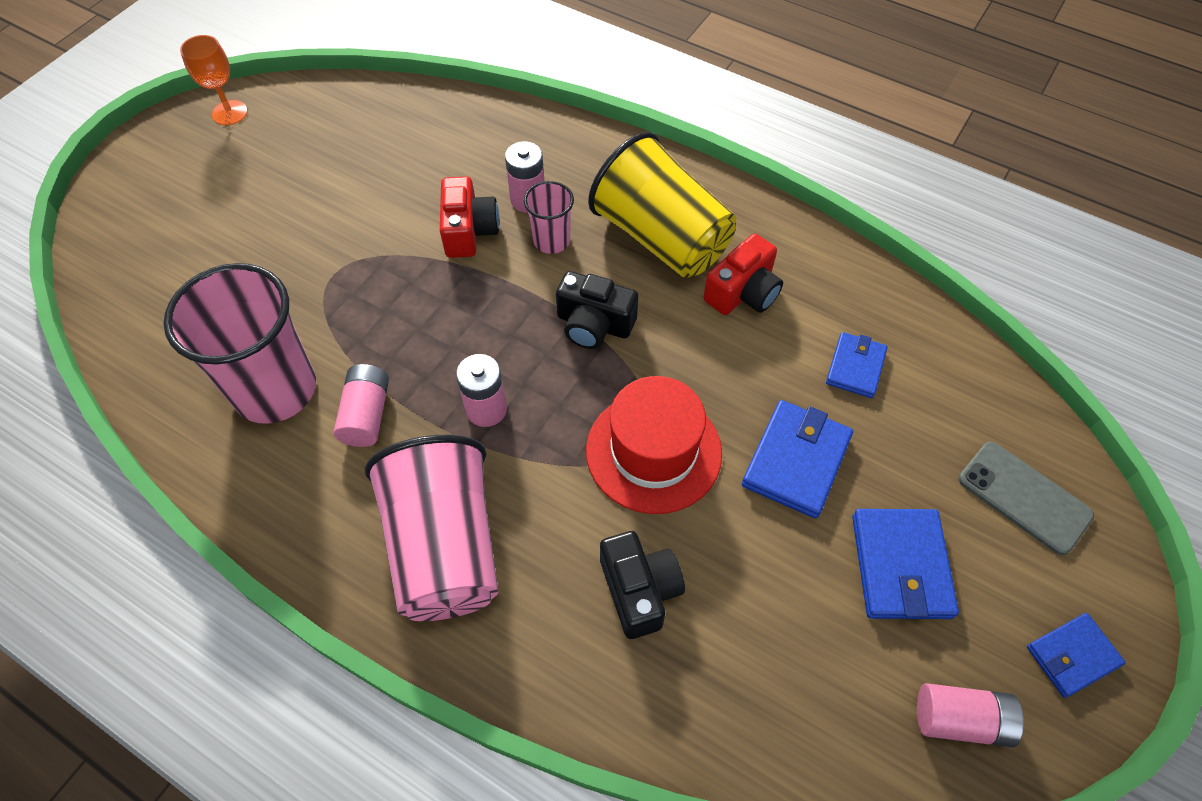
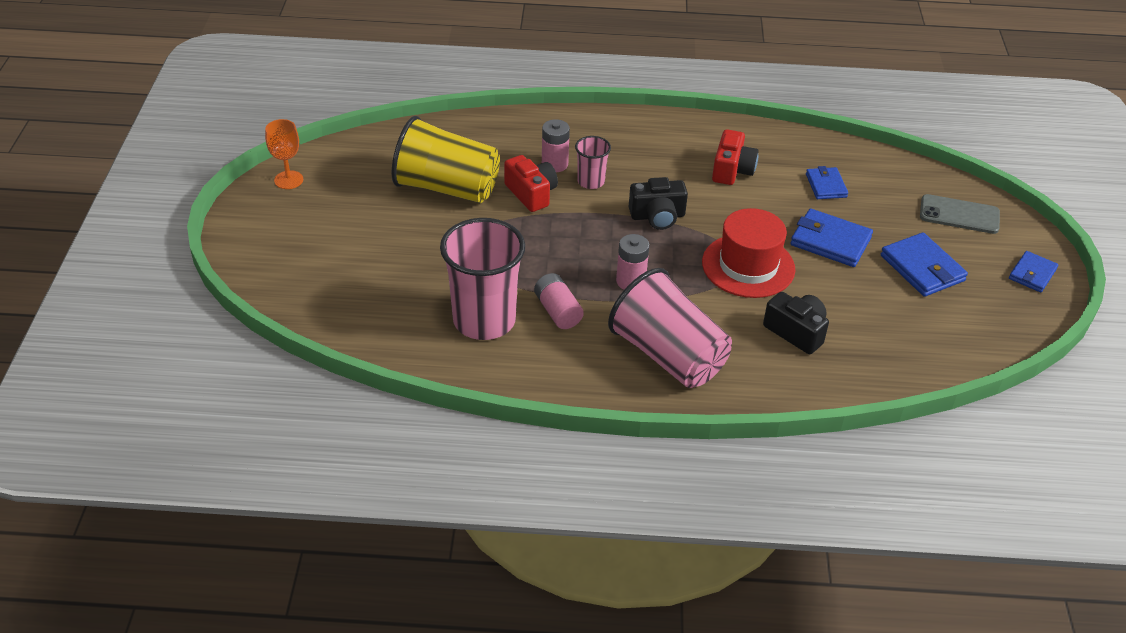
camera: 30 degrees left, 15 degrees down
(661, 238) = (658, 158): yellow cup -> yellow cup (447, 188)
(796, 461) = (830, 241): blue wallet -> blue wallet turned 60 degrees counterclockwise
(960, 719) = (1001, 321): pink battery -> none

